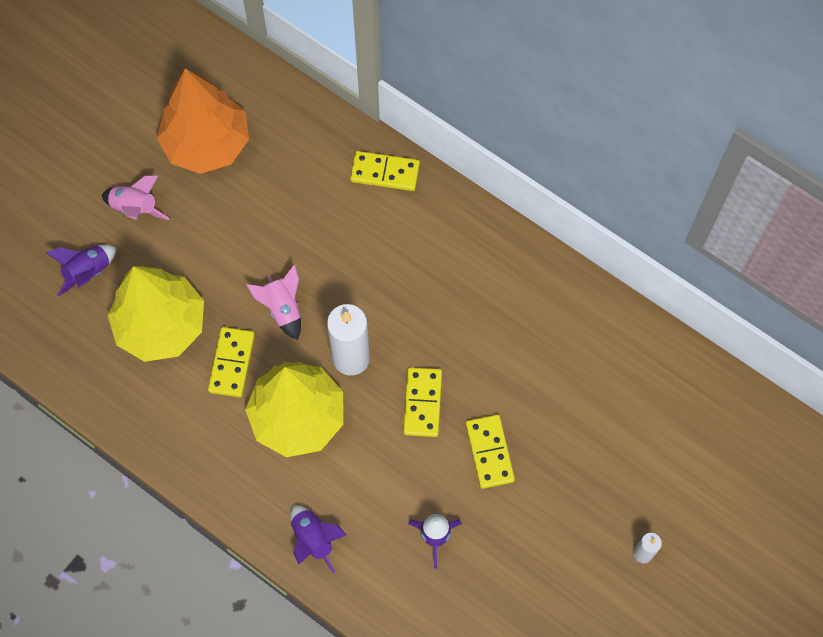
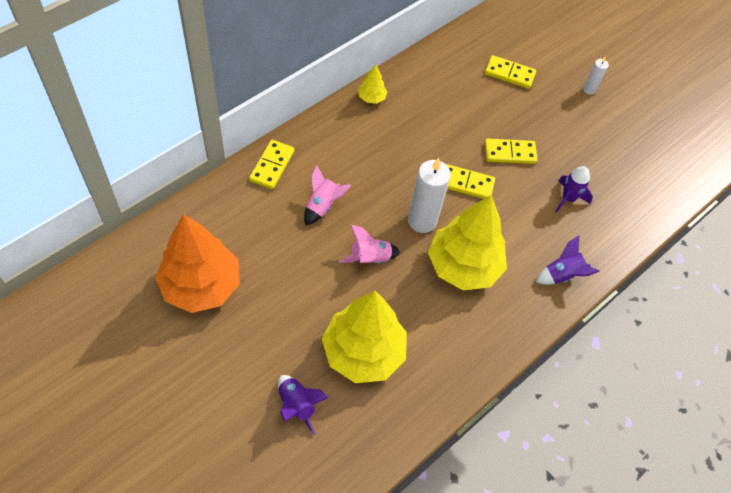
camera: 85 degrees left, 10 degrees down
(135, 208) = (245, 354): pink rocket -> pink rocket (322, 206)
(232, 363) = (409, 304): yellow domino -> yellow domino (509, 74)
(528, 262) = (371, 98): none -> yellow tree

